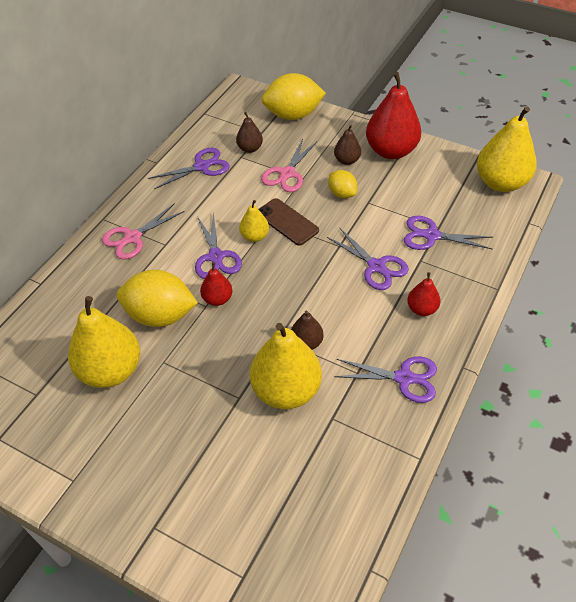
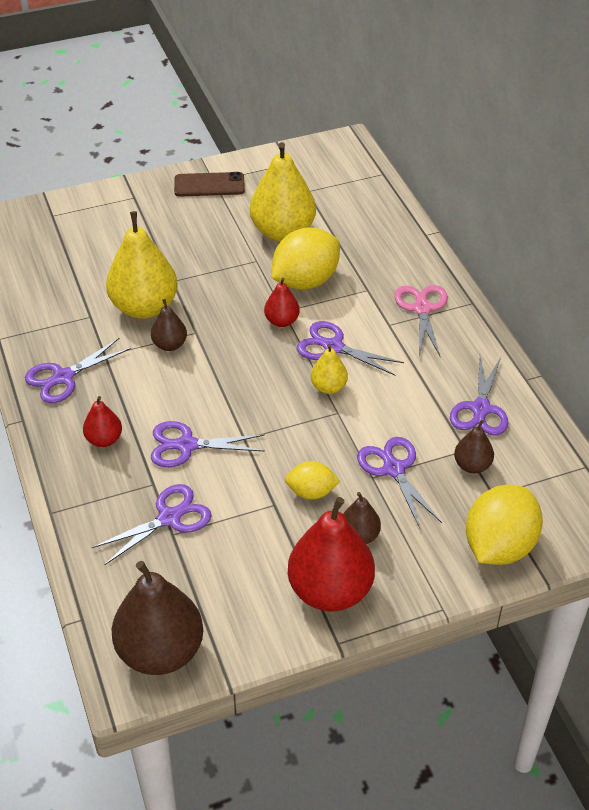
camera: 130 degrees right, 5 degrees down
(287, 174) = (394, 469): pink scissors -> purple scissors
(287, 222) = (320, 422): brown phone -> brown phone (209, 185)
(500, 183) = (160, 651): yellow pear -> brown pear

